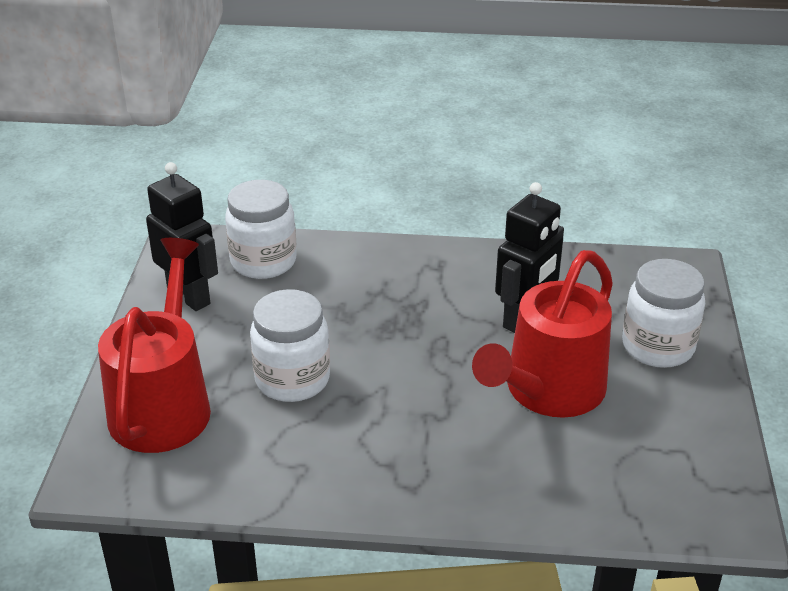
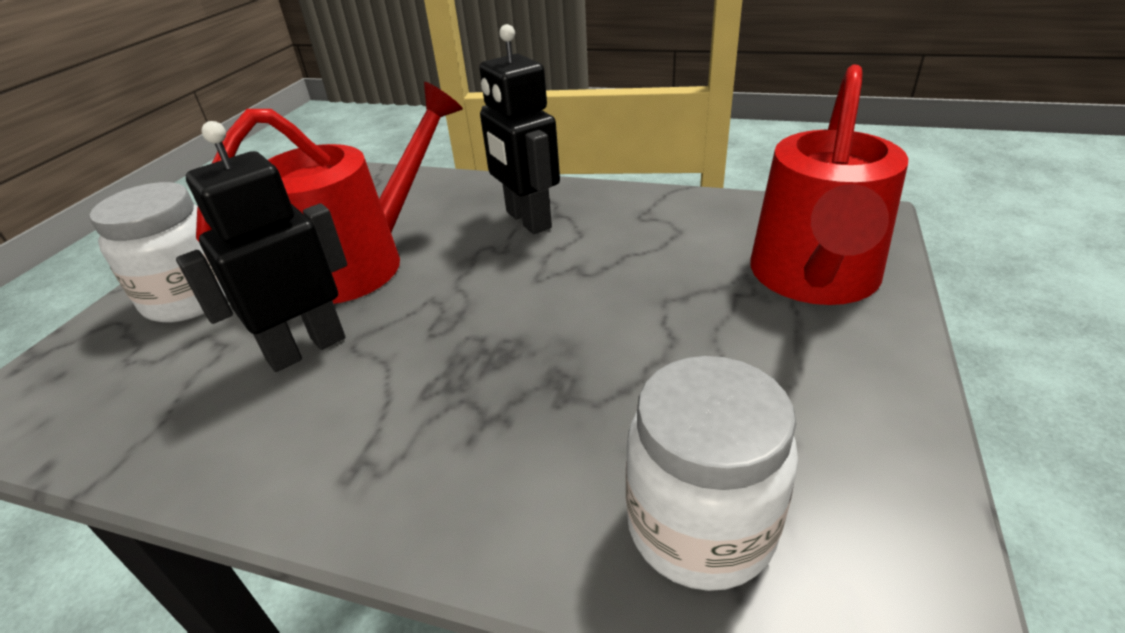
camera: 165 degrees left, 0 degrees up
(189, 296) = (839, 448): black robot -> black robot (527, 220)
(292, 379) = (649, 294): white jar -> none

